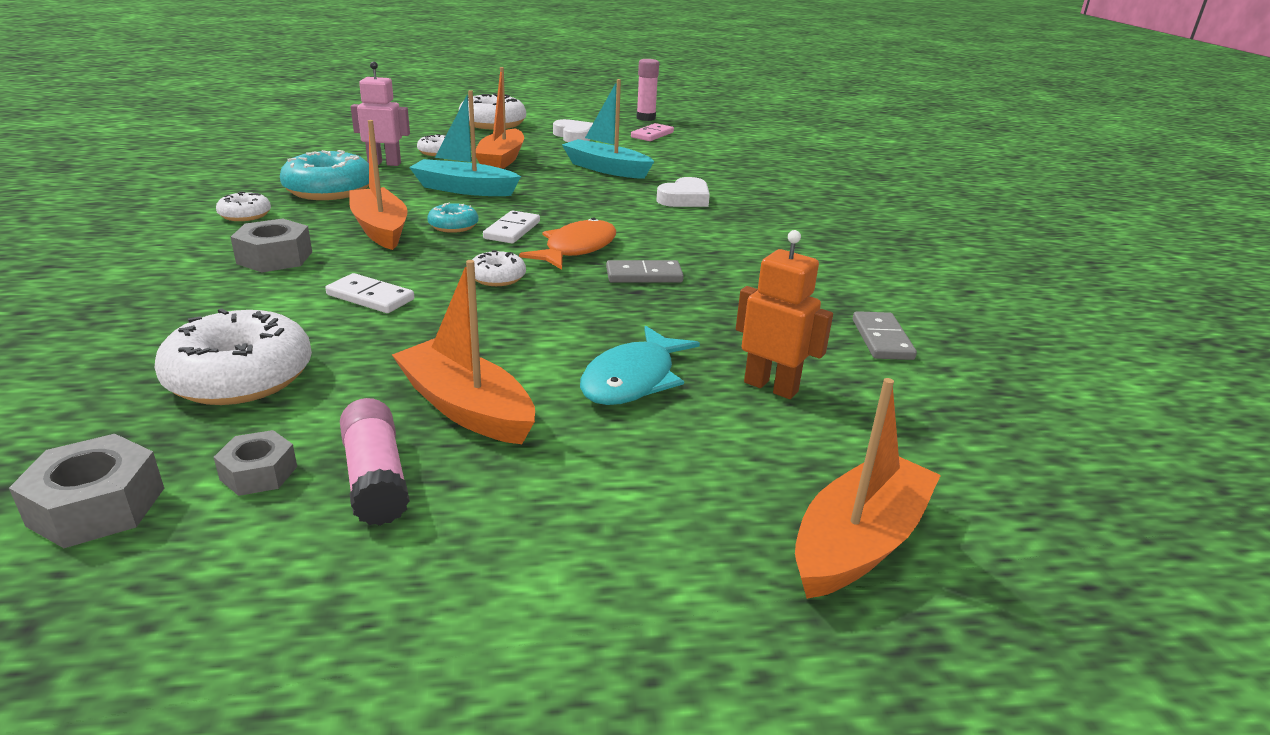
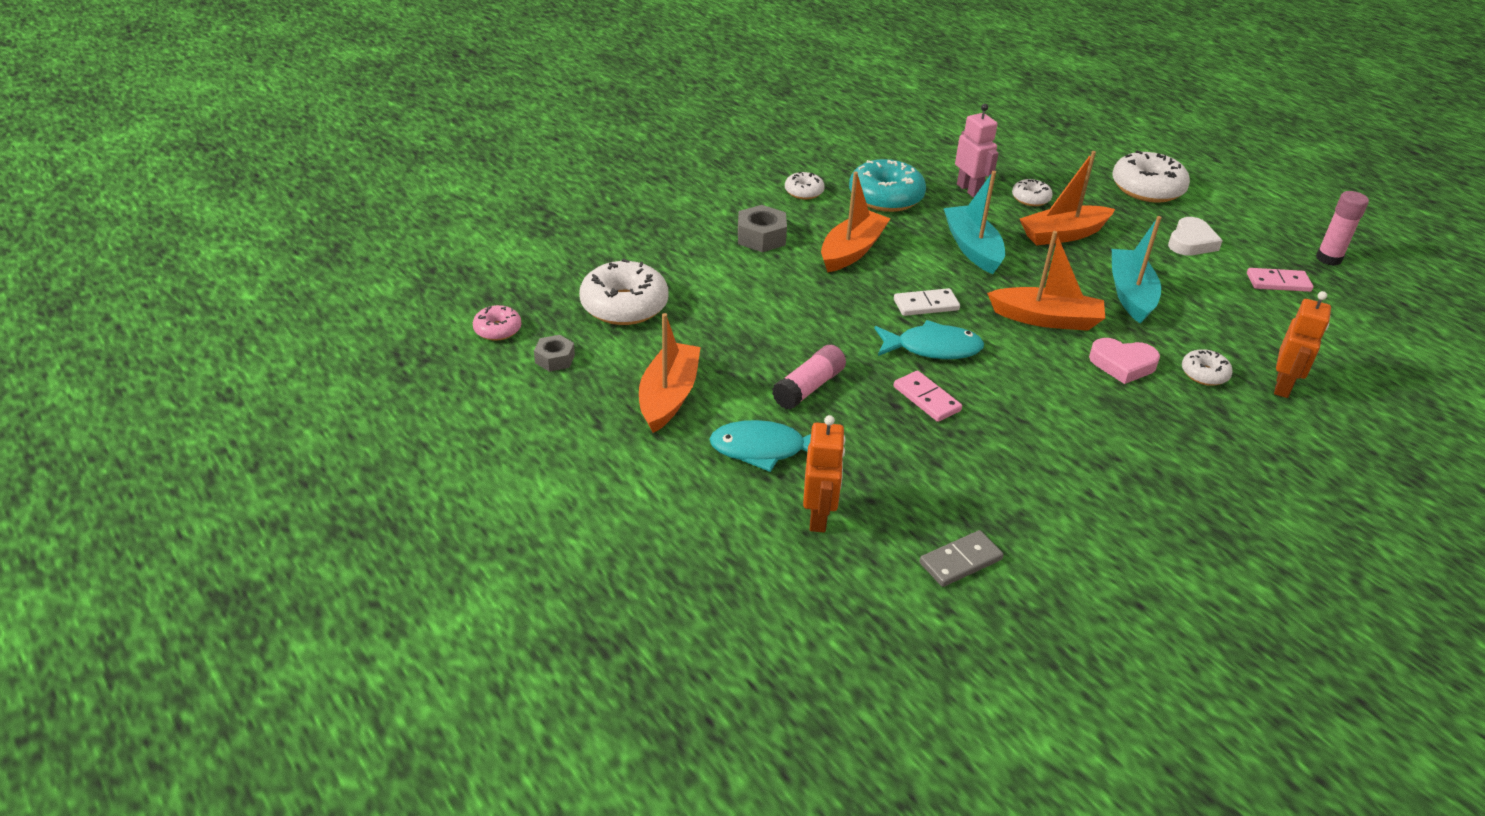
camera: 60 degrees right, 10 degrees up
(97, 506) = (497, 329): grey nut -> pink donut
(370, 297) = (753, 299): white domino -> none
(375, 478) = (581, 397): pink glue stick -> pink glue stick (809, 387)
(453, 226) = (898, 277): turquoise donut -> none
(497, 278) = (839, 334): white donut -> white donut (1204, 374)
(576, 249) = (932, 348): orange fish -> turquoise fish
(644, 275) = (927, 399): grey domino -> pink domino
(684, 199) = (1122, 364): white heart -> pink heart
(761, 171) = (1283, 386): none -> orange robot
(858, 542) = (671, 601): orange boat -> orange boat (1046, 319)

